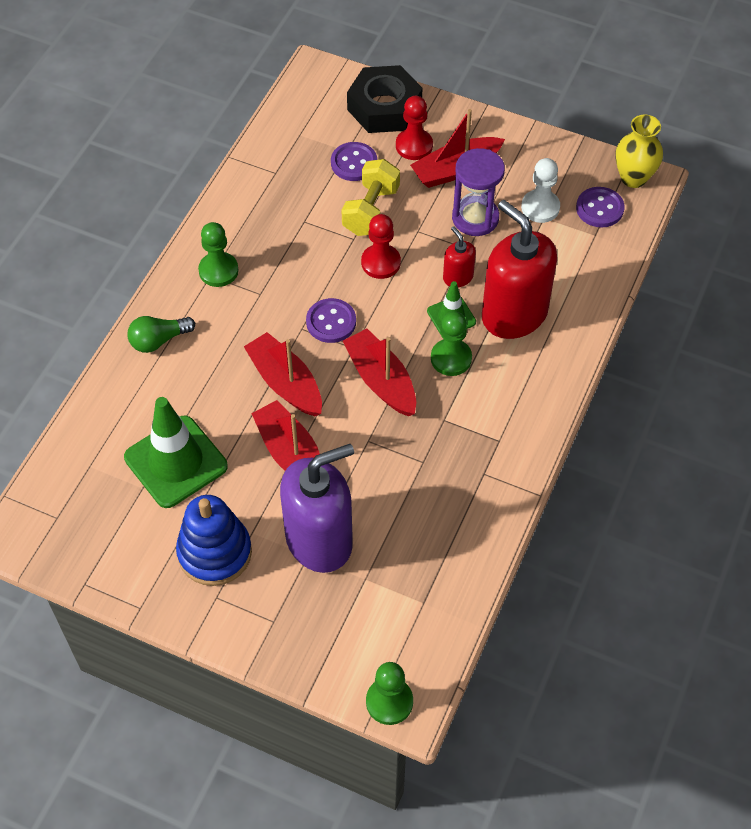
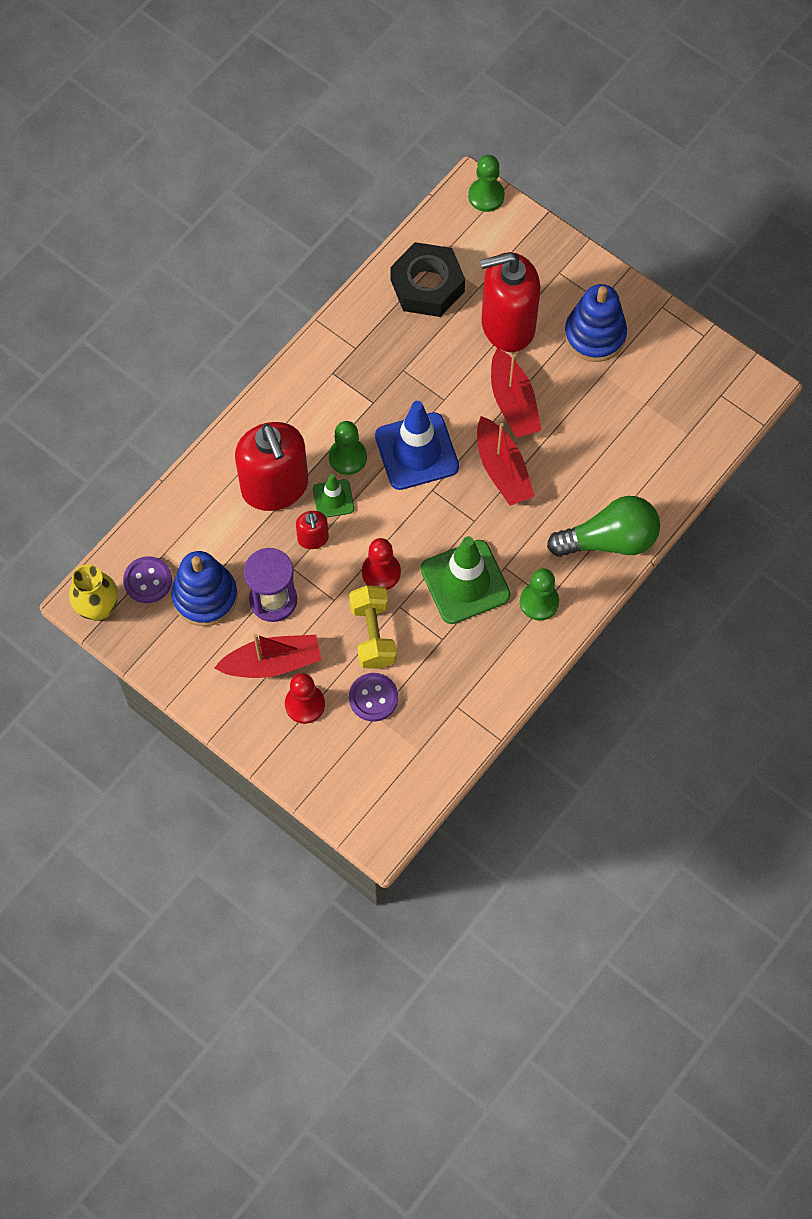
camera: 165 degrees left, 10 degrees up
(159, 340) = (609, 540): green light bulb -> green light bulb, size x1.71
(176, 462) = (613, 419): green traffic cone -> green traffic cone (465, 582)
(319, 540) = (507, 325): purple soap dispenser -> red soap dispenser
(331, 322) = (445, 520): purple button -> none
(371, 210) = (373, 634): yellow dumbbell -> yellow dumbbell turned 45 degrees counterclockwise
(381, 380) = (416, 451): red boat -> blue traffic cone
(384, 107) = (320, 763): black nut -> black nut (427, 285)
(540, 207) = (205, 596): white pawn -> blue stacking toy

